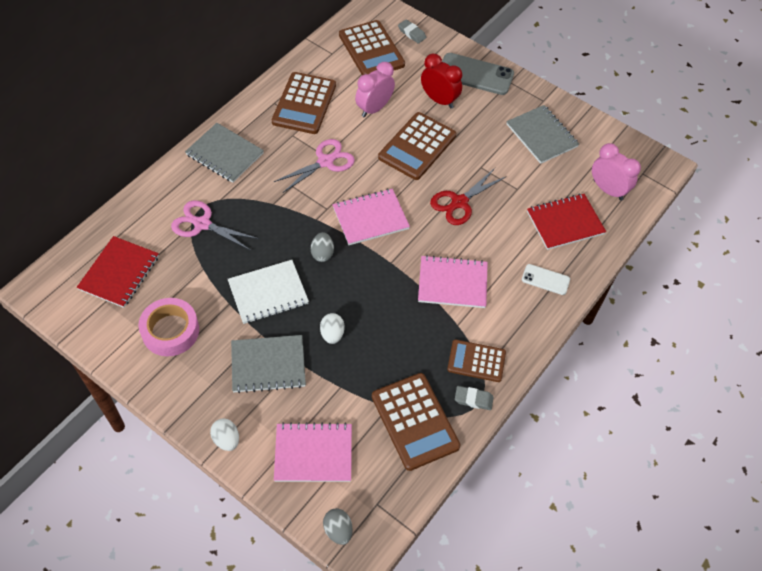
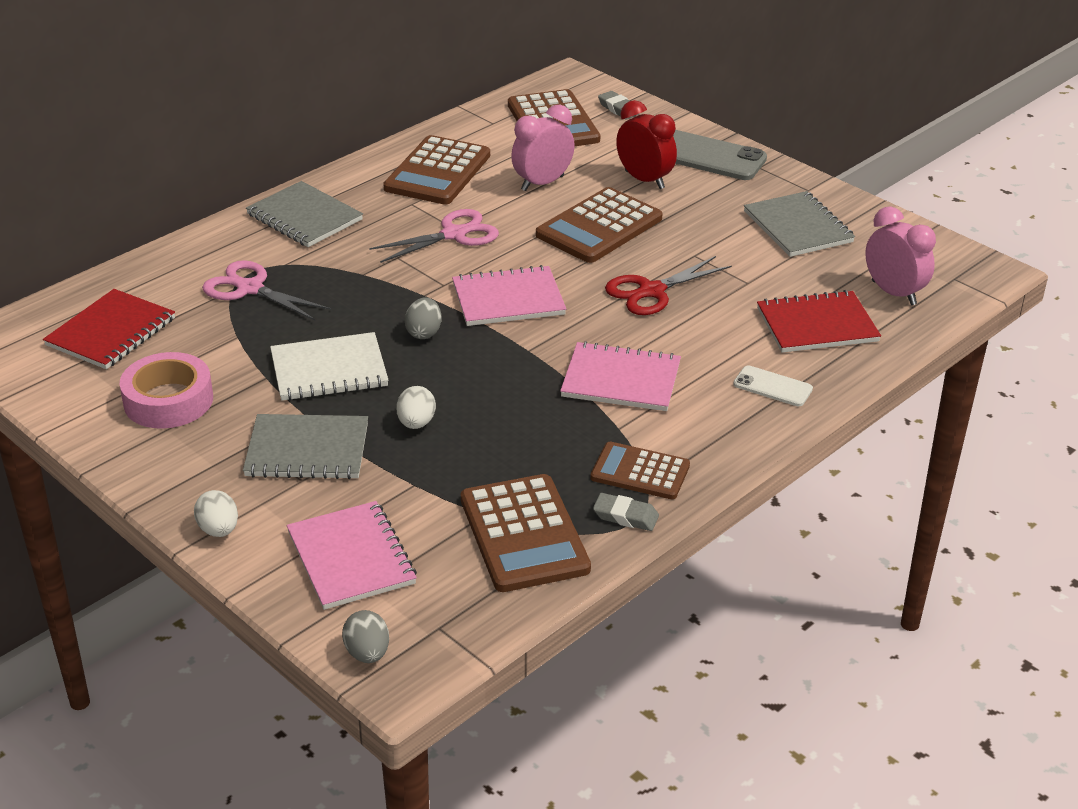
camera: 10 degrees right, 20 degrees down
(313, 453) = (351, 558): pink notebook -> pink notebook turned 60 degrees clockwise

